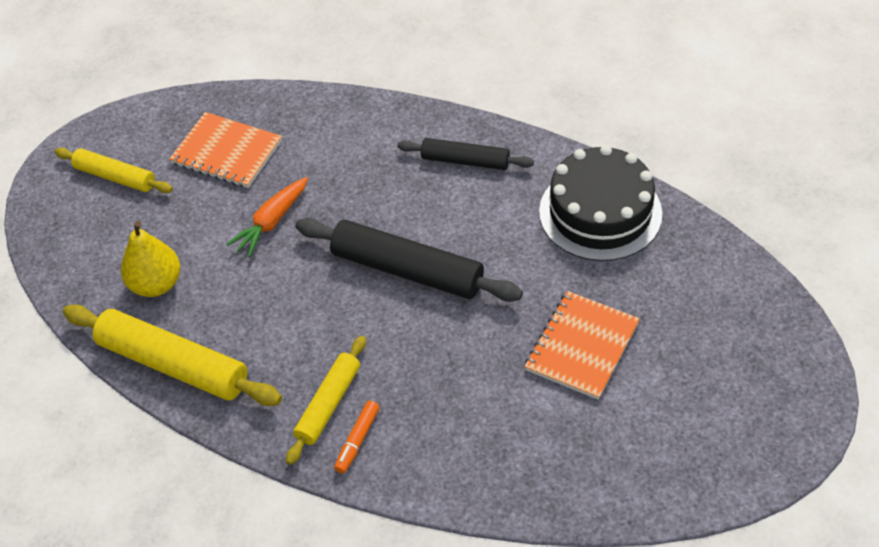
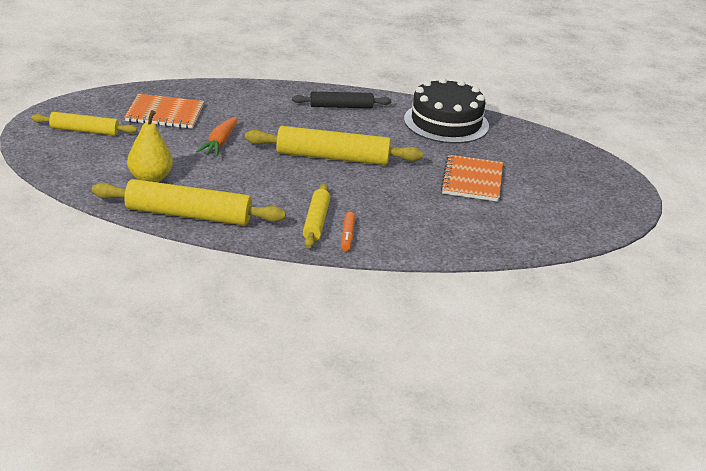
camera: 25 degrees left, 20 degrees down
(407, 270) = (332, 157): black rolling pin -> yellow rolling pin

